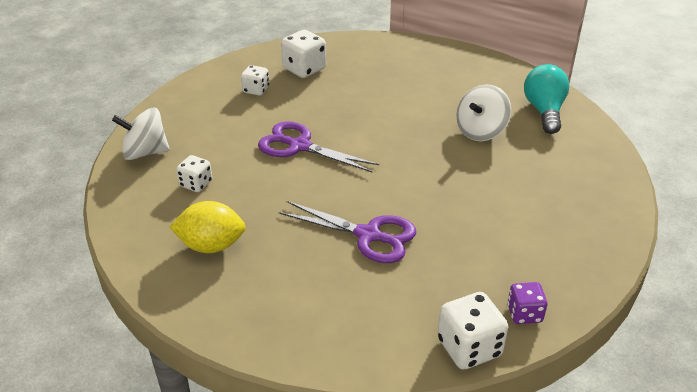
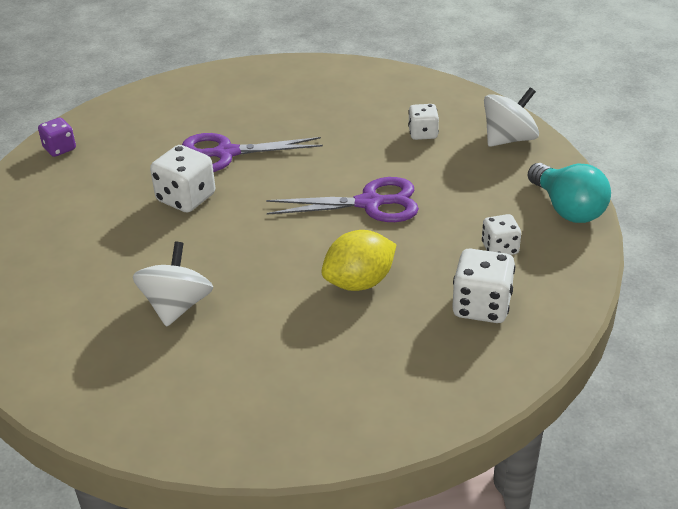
camera: 150 degrees right, 0 degrees up
(211, 245) = (349, 100): yellow lemon -> yellow lemon (359, 282)
(469, 347) = (96, 115): white dice -> white dice (186, 198)
(544, 111) = (103, 376): turquoise light bulb -> turquoise light bulb (567, 208)

